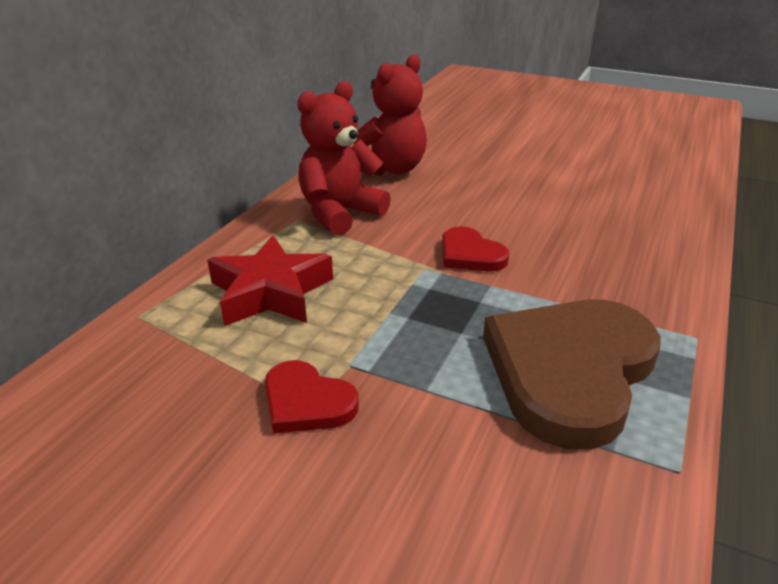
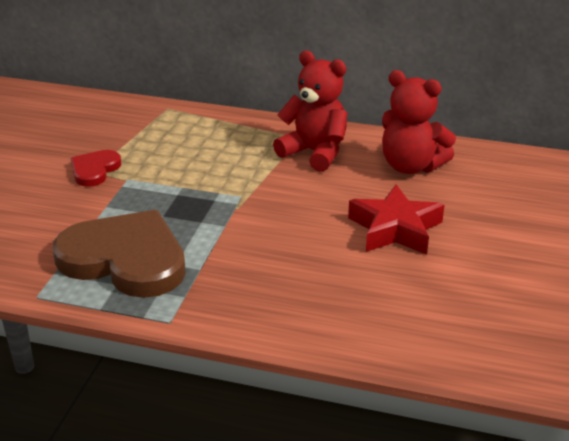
camera: 80 degrees right, 0 degrees up
(270, 292) = (198, 143): red star -> red star (395, 229)
(470, 254) = (267, 215): red heart -> none

